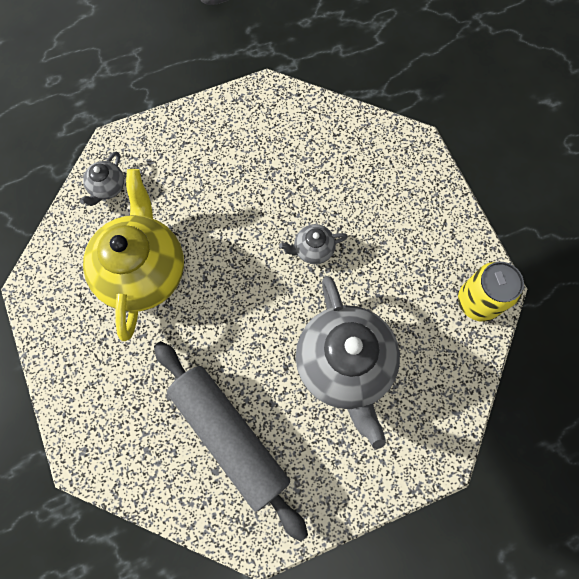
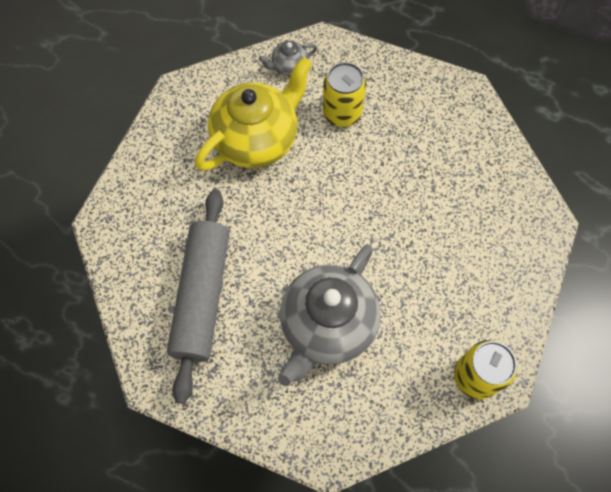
camera: 45 degrees right, 5 degrees down
(190, 190) = (342, 113): none -> yellow can
(313, 249) = (387, 227): grey teapot -> none

